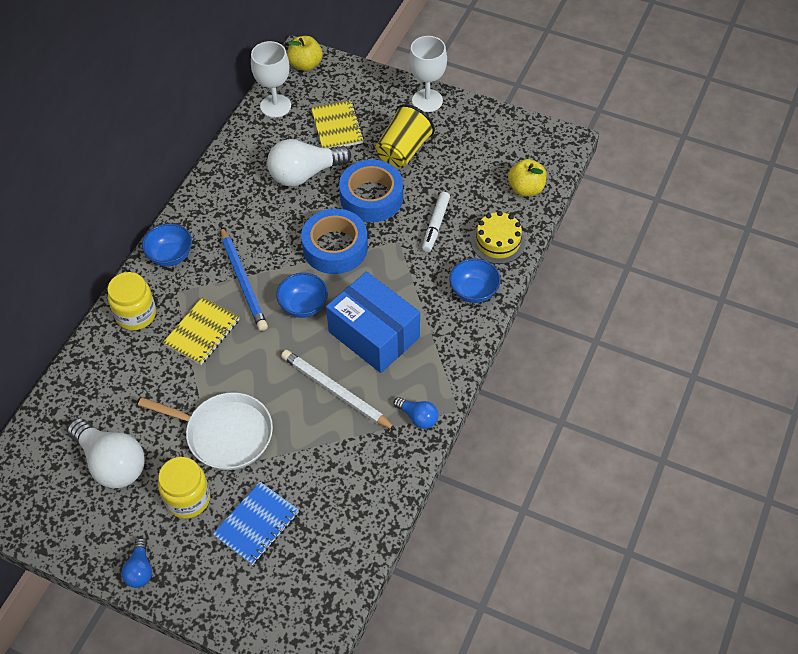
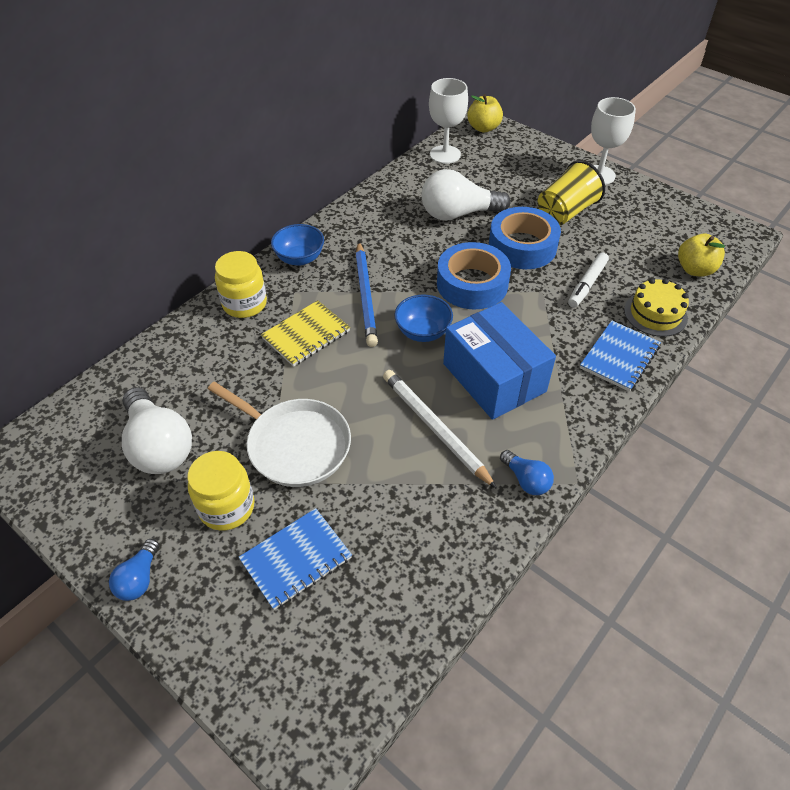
camera: 15 degrees right, 5 degrees down
(337, 127) = (501, 181): yellow notebook -> none
(474, 291) = (619, 357): blue bowl -> blue notebook

